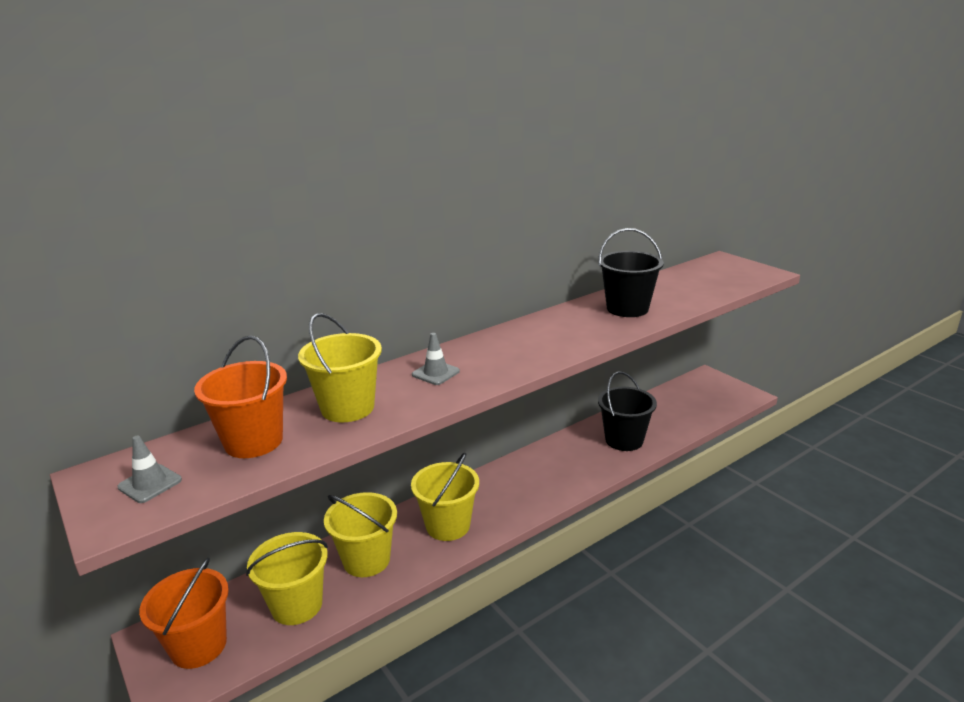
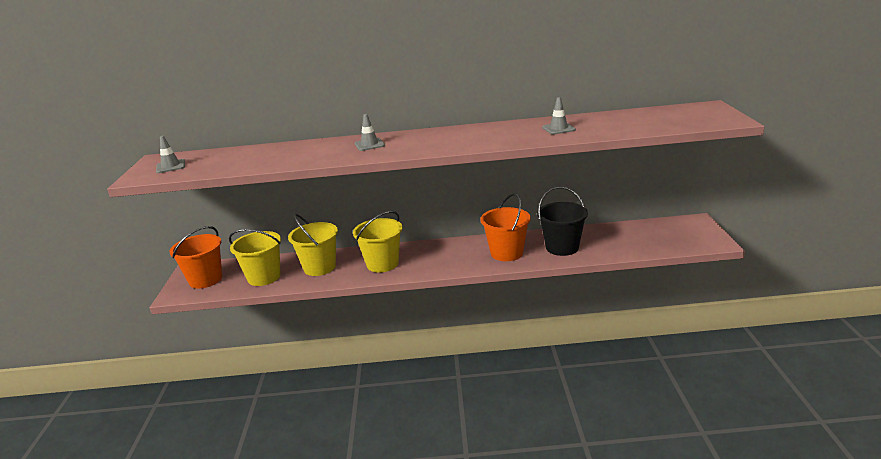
camera: 35 degrees right, 0 degrees up
(253, 441) = (234, 159): orange bucket -> orange bucket (506, 253)
(347, 408) = (298, 153): yellow bucket -> none
(627, 308) = (558, 129): black bucket -> grey traffic cone

